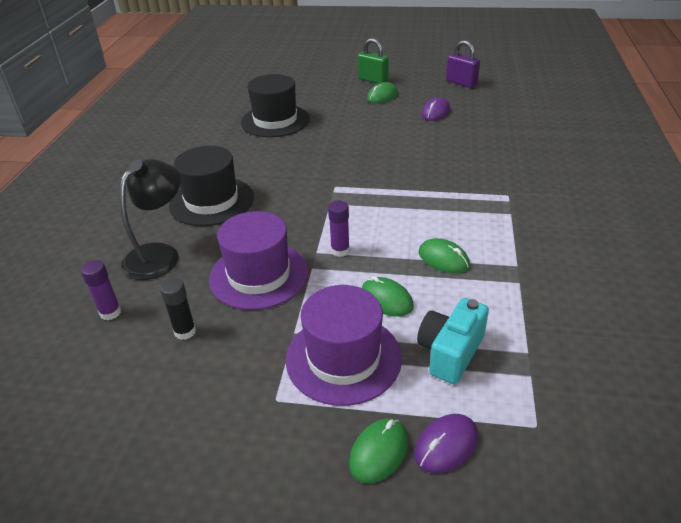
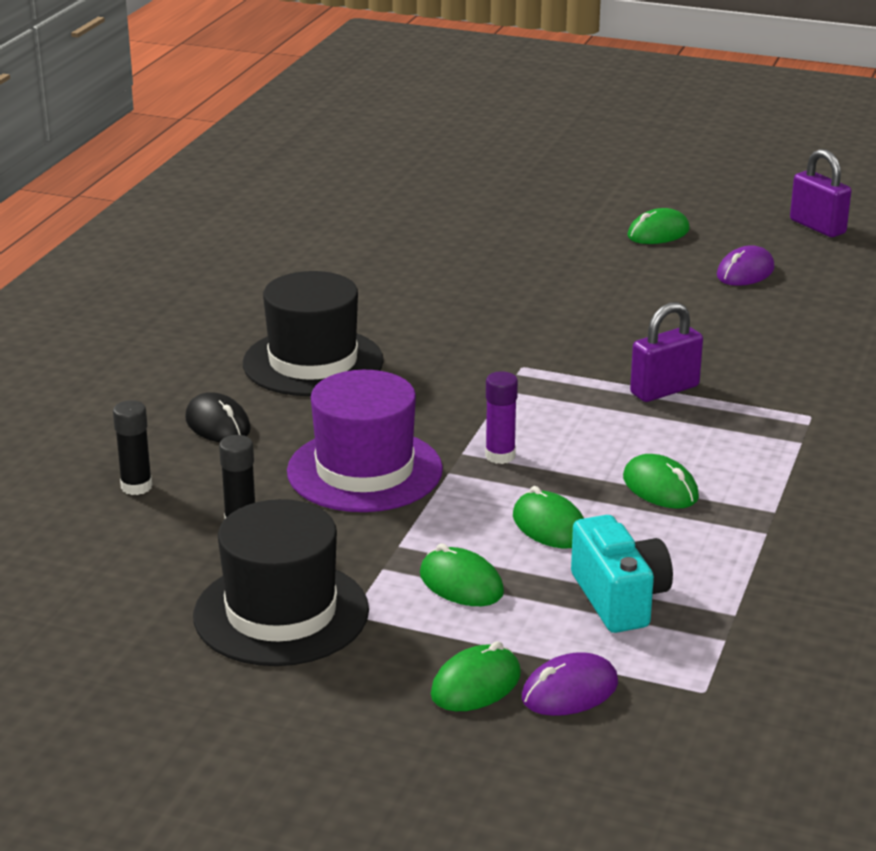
camera: 10 degrees right, 10 degrees down
(110, 312) = (136, 487): purple glue stick -> black glue stick
(159, 254) = (218, 424): black lamp -> black mouse
(275, 120) = (450, 252): black hat -> black hat (281, 613)
(343, 358) = (461, 583): purple hat -> green mouse
(373, 80) = (651, 202): green padlock -> none
(420, 190) = (664, 390): none -> purple padlock
(450, 352) = (619, 598): turquoise camera -> turquoise camera turned 120 degrees clockwise

